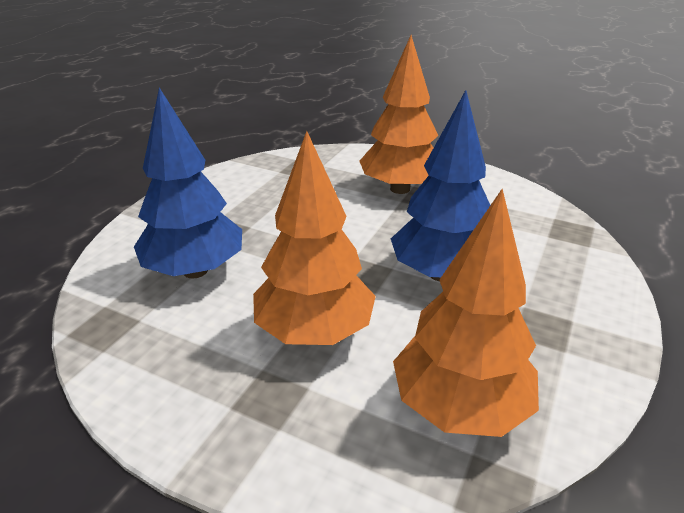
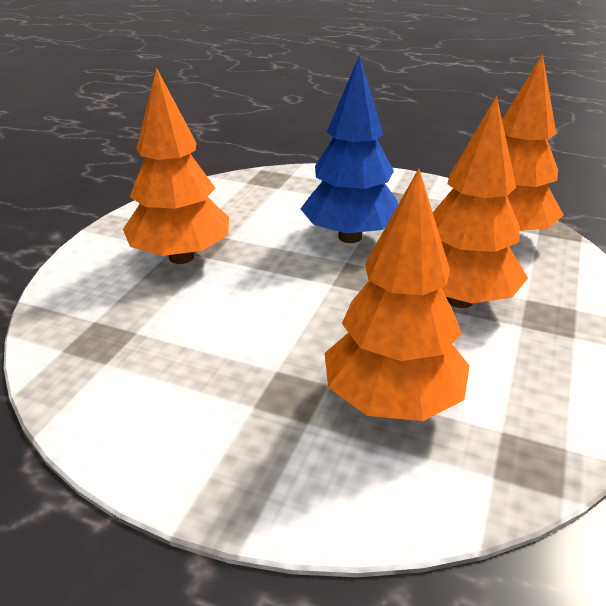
camera: 95 degrees left, 0 degrees up
(195, 270) = (391, 402): blue tree -> orange tree

